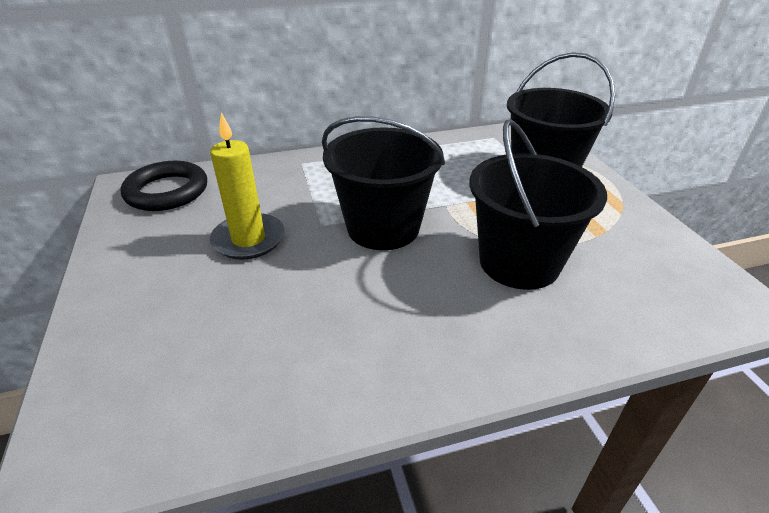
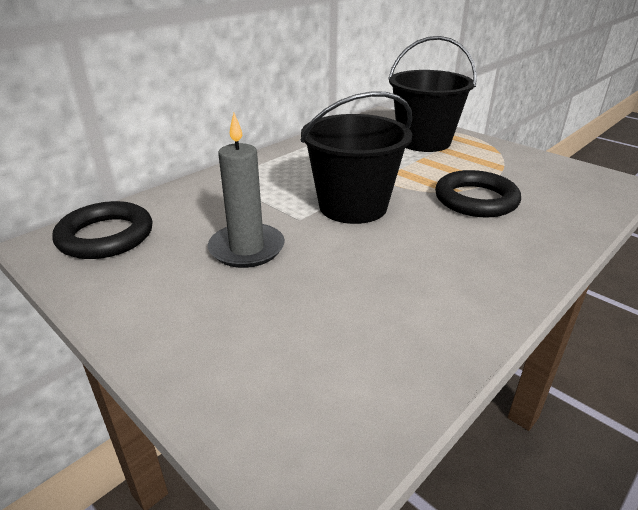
camera: 30 degrees left, 5 degrees down
(248, 239) = (247, 248): yellow candle -> grey candle
(519, 262) = (476, 200): black bucket -> black ring

